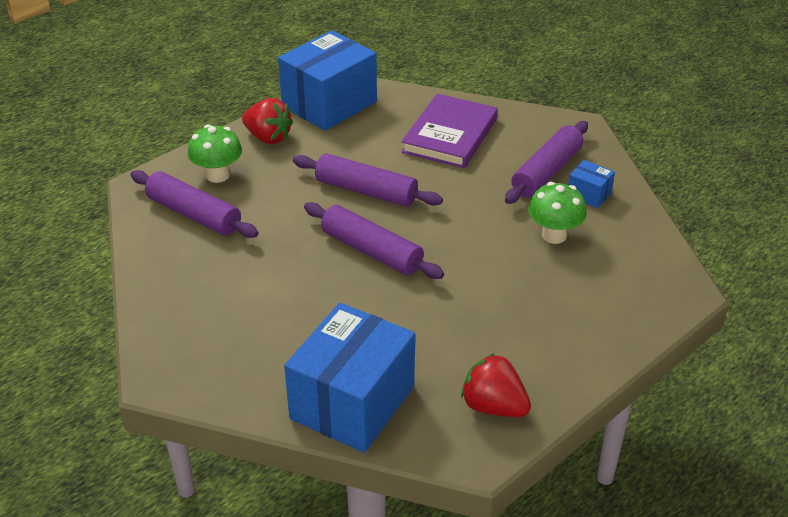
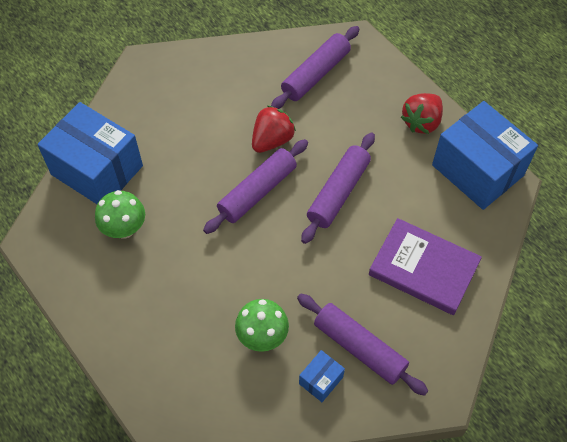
camera: 95 degrees right, 20 degrees up
(218, 175) = (367, 88): green mushroom -> green mushroom (124, 229)
(493, 406) = (73, 258): red strawberry -> red strawberry (272, 140)

